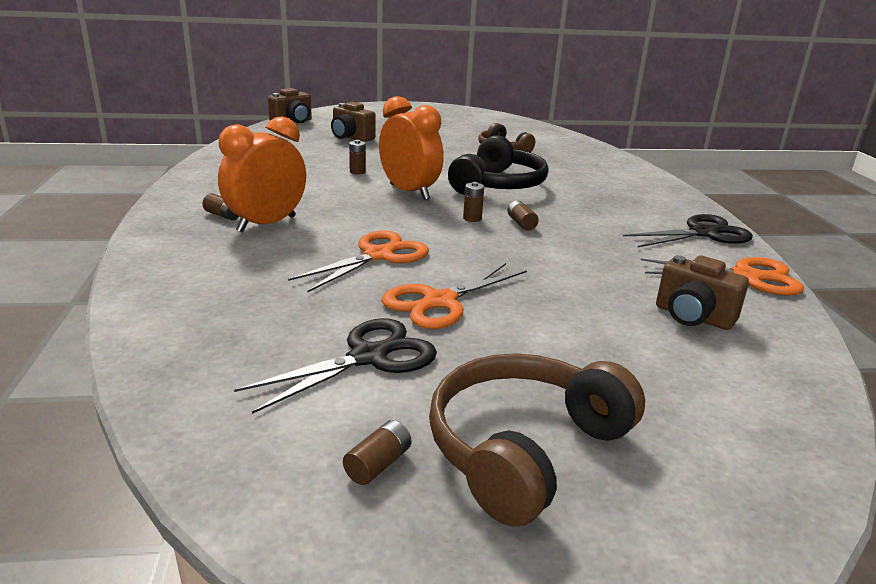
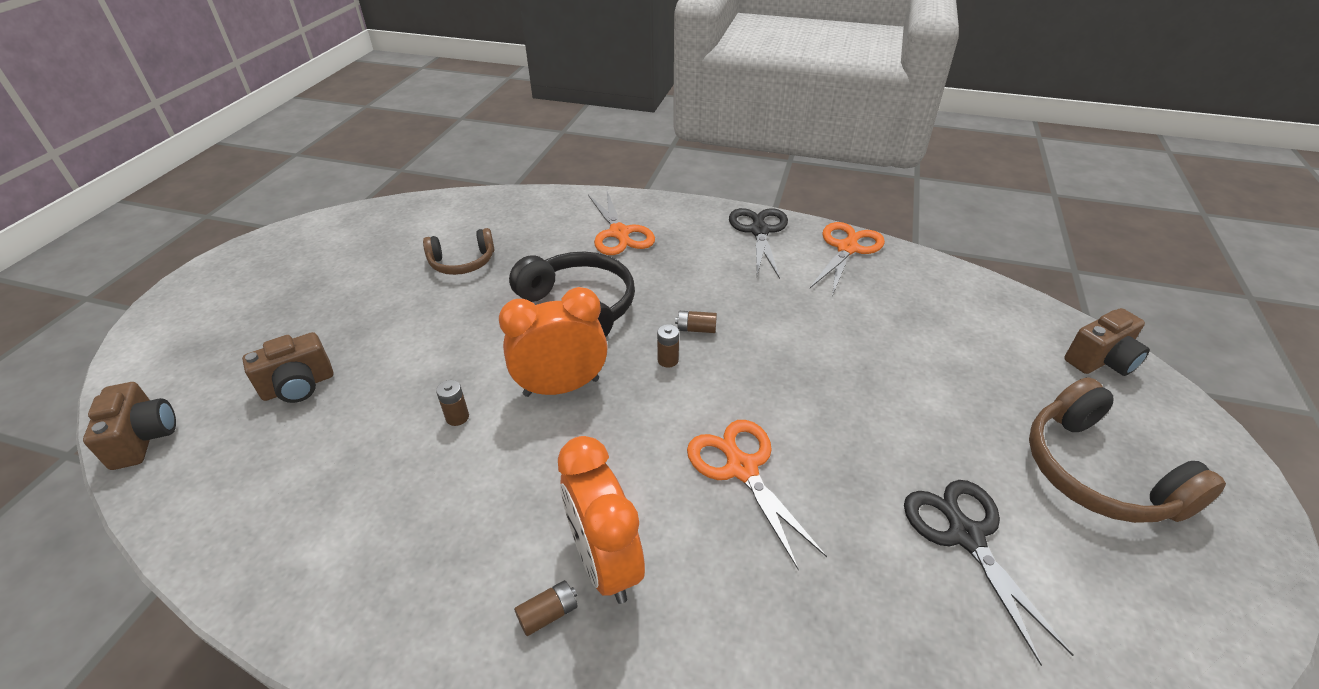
camera: 65 degrees left, 15 degrees up
(378, 464) = (1131, 572): brown battery -> none
(440, 301) = (861, 449): orange scissors -> orange scissors (619, 233)
(692, 317) = (909, 305): brown camera -> brown camera (1100, 360)

